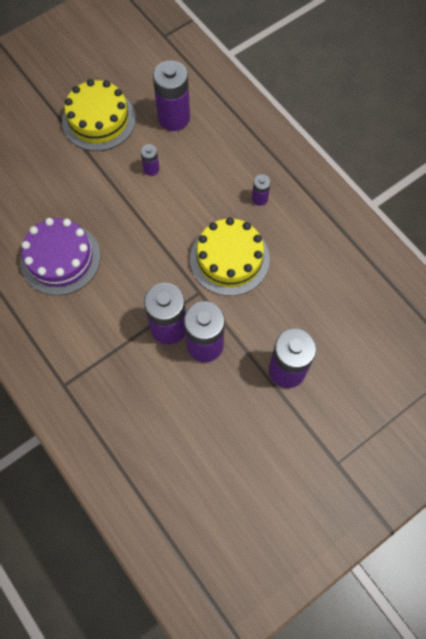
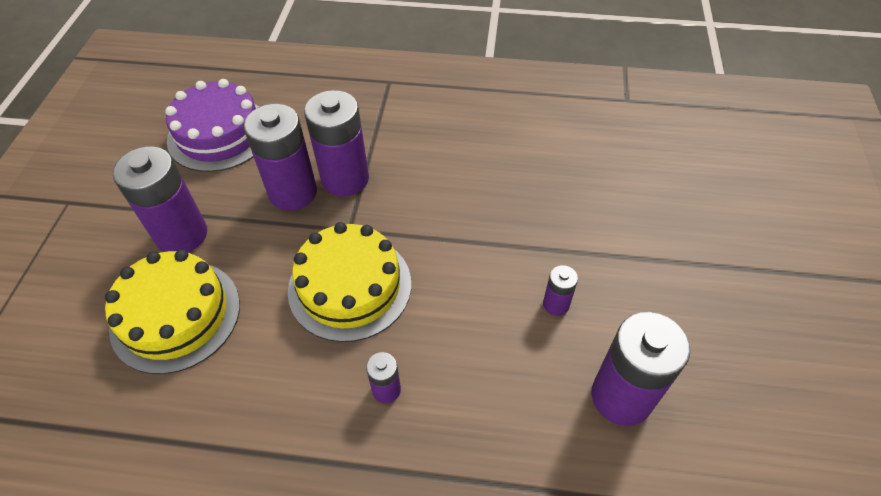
camera: 135 degrees right, 15 degrees down
(60, 258) = (518, 150): purple cake -> purple cake (219, 134)
(99, 120) = (692, 305): yellow cake -> yellow cake (175, 315)

